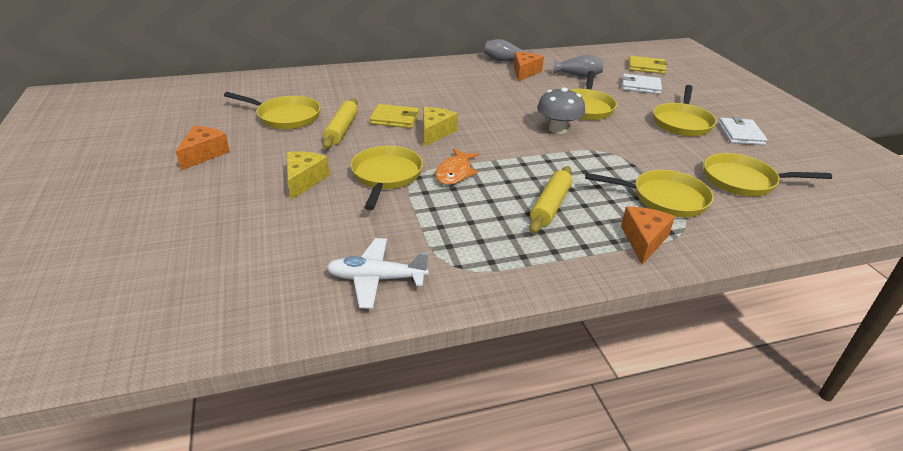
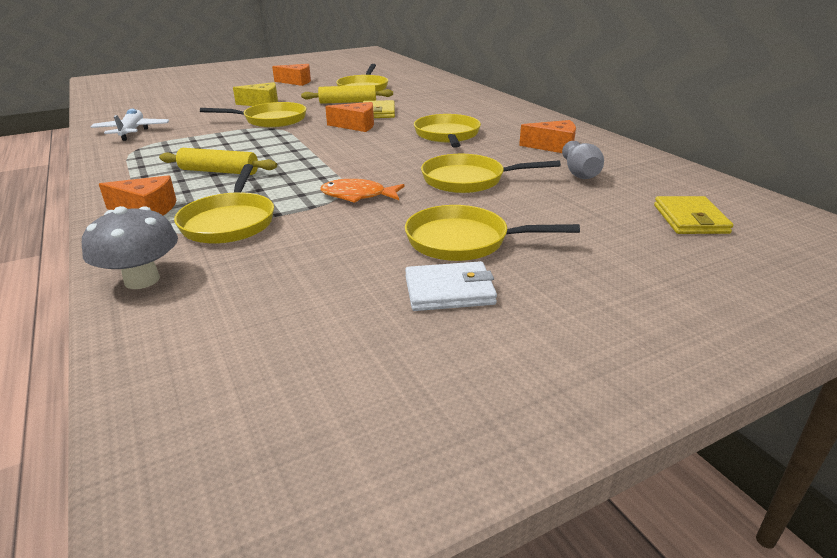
camera: 80 degrees right, 5 degrees down
(435, 133) = (356, 126): yellow cheese -> orange cheese
(455, 173) = (279, 137): orange fish -> orange fish (358, 196)
(505, 61) = (581, 136): grey vase -> none
(558, 129) = (392, 168): grey mushroom -> grey mushroom (142, 280)
(640, 86) = (587, 213): white wallet -> none
(743, 181) = (277, 278): yellow pan -> yellow pan (447, 135)

